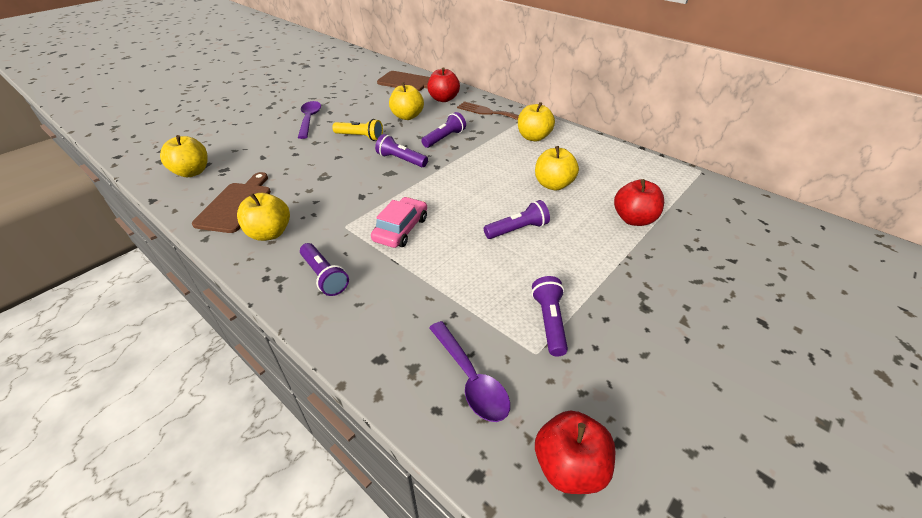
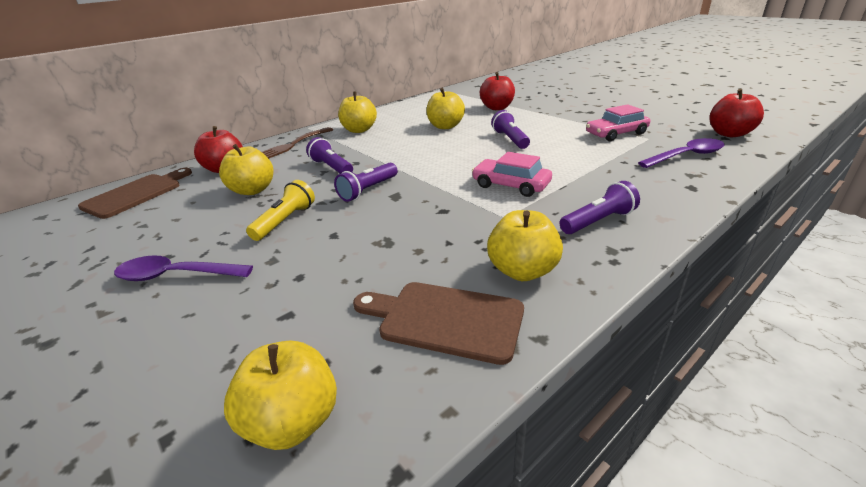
camera: 80 degrees left, 10 degrees down
(549, 321) = (616, 134): purple flashlight -> pink car

